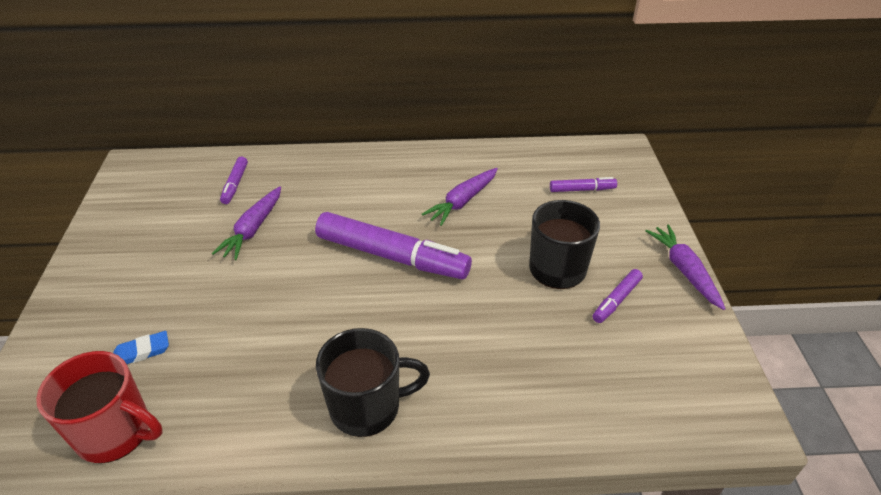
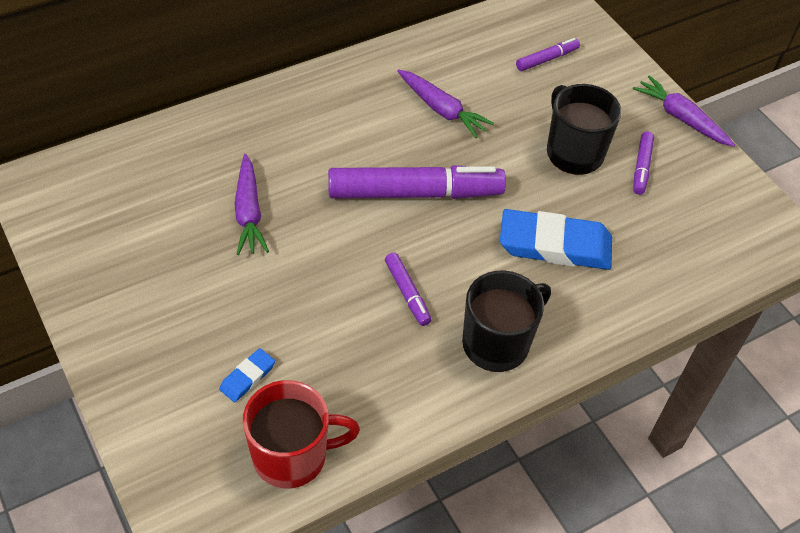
camera: 30 degrees left, 10 degrees up
(235, 184) = (182, 167): purple marker -> purple marker (407, 293)
(462, 201) = (441, 109): purple carrot -> purple carrot turned 60 degrees counterclockwise
(484, 339) = (555, 245): none -> blue eraser

